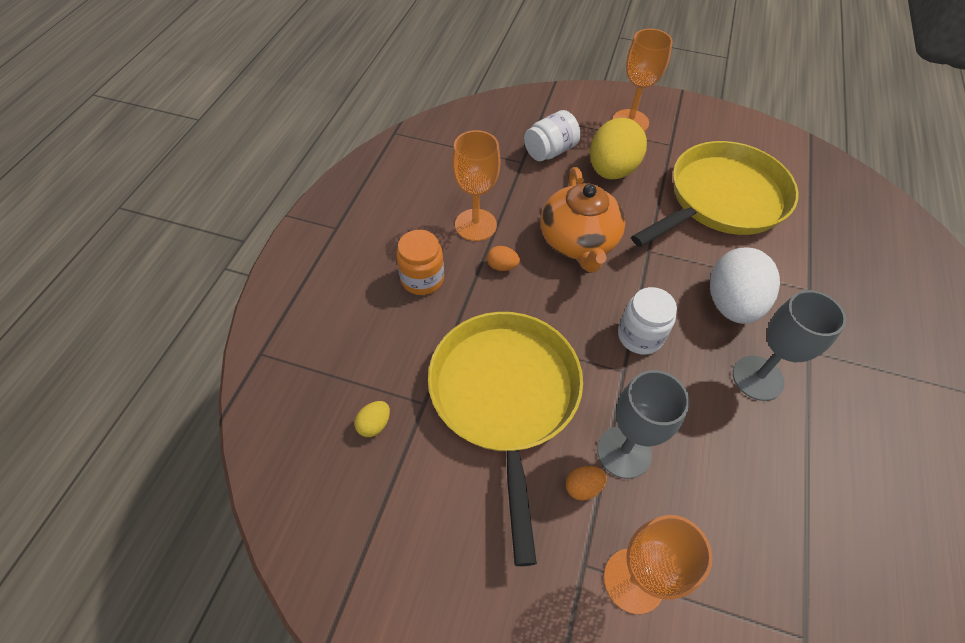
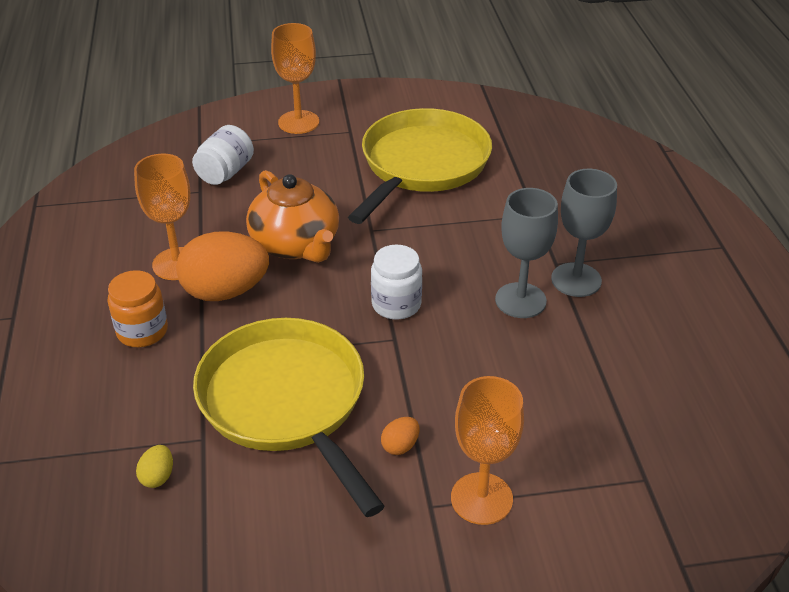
camera: 25 degrees left, 15 degrees down
(502, 266) = (225, 291): orange egg -> orange egg, size x2.40
(611, 170) = (300, 171): yellow egg -> none
(624, 452) = (425, 403): grey goblet -> grey goblet (576, 280)
(731, 304) = (470, 249): white egg -> none

